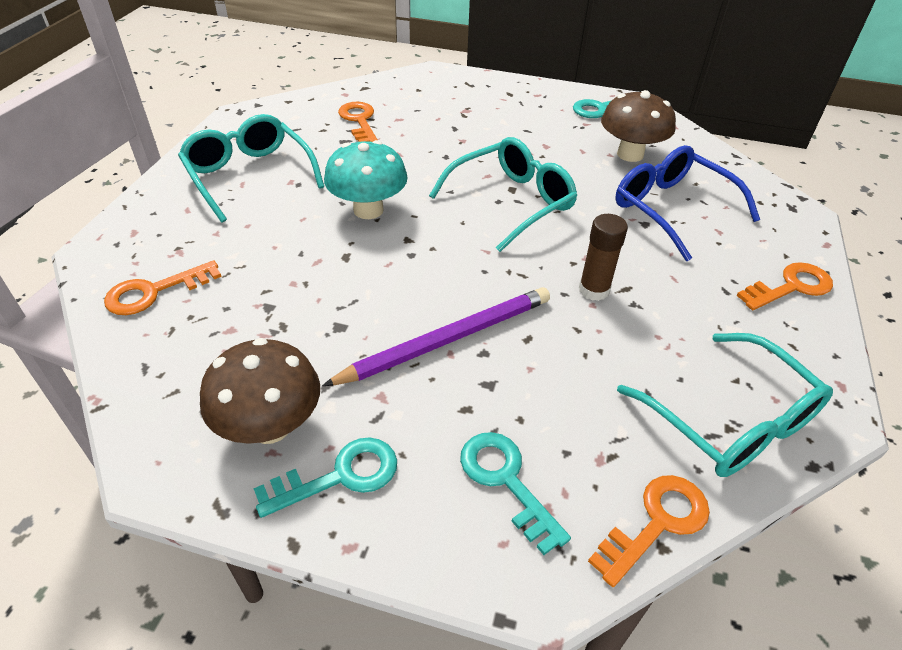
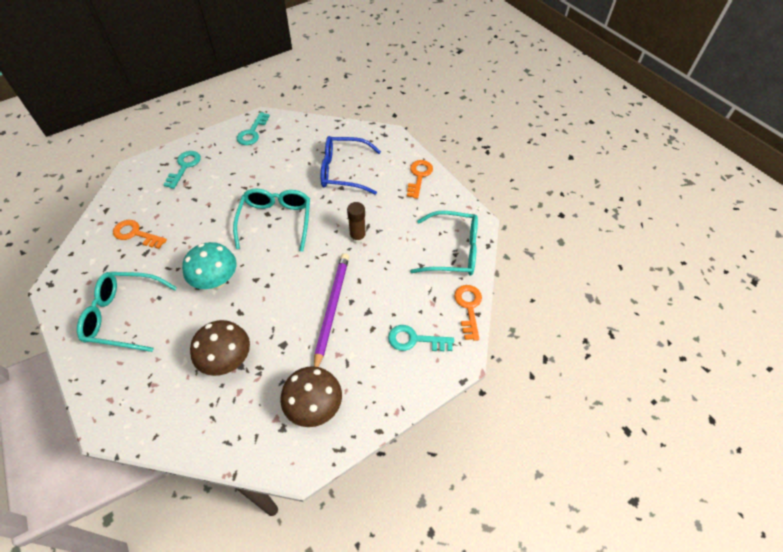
camera: 50 degrees left, 10 degrees up
(154, 292) = (175, 412): orange key -> none
(340, 476) = (363, 395): turquoise key -> turquoise key (184, 167)
(630, 154) = (295, 153): brown mushroom -> brown mushroom (227, 360)

